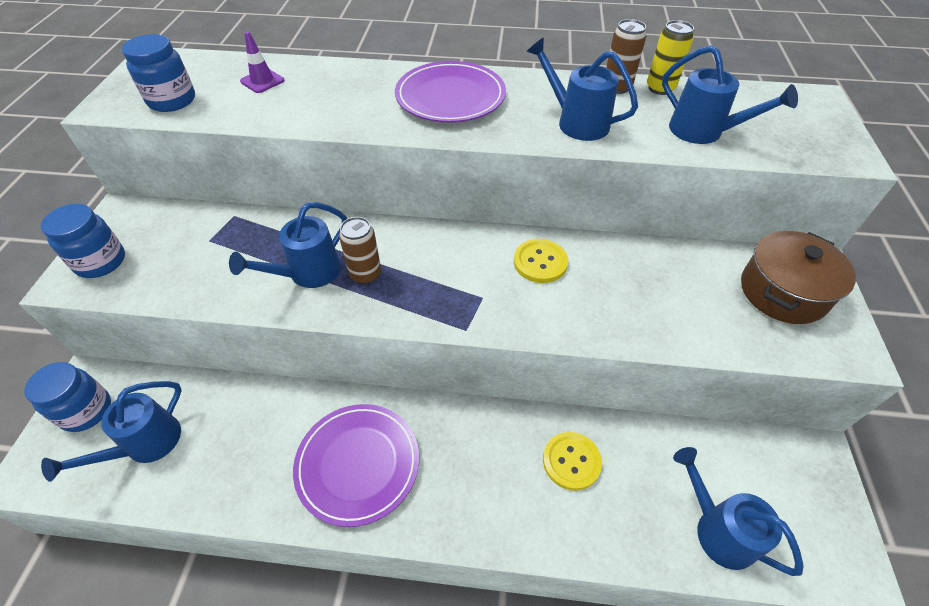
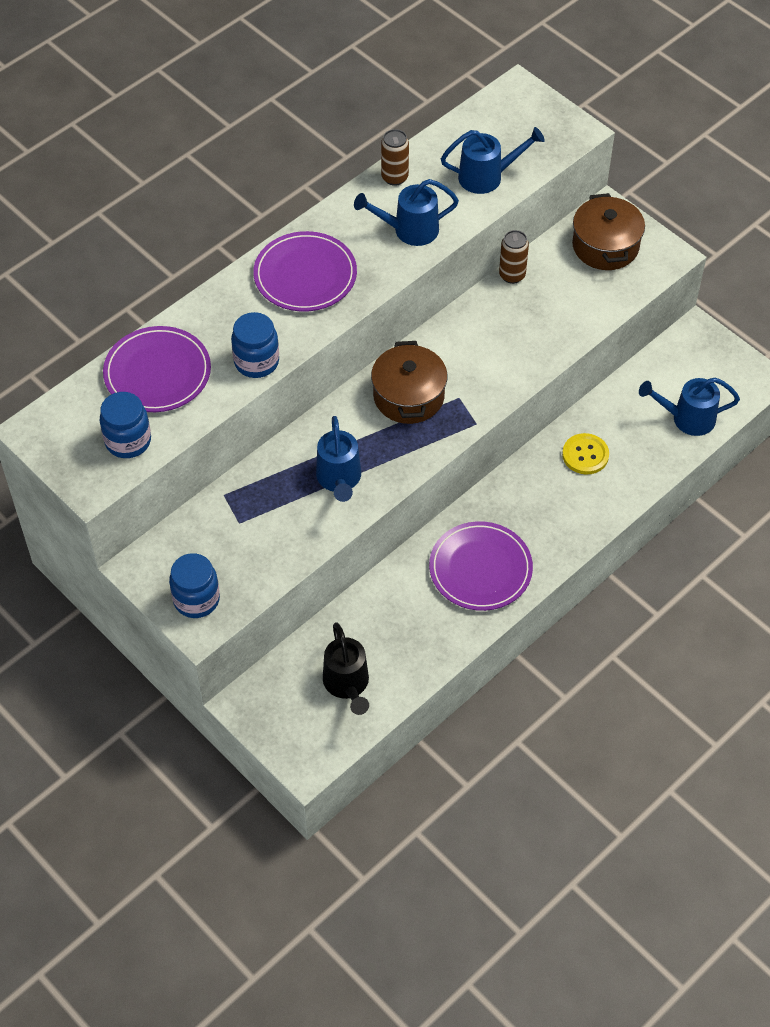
camera: 50 degrees left, 5 degrees up
(86, 411) = (278, 712): blue jar -> blue jar (256, 362)
(145, 445) = (347, 685): blue watering can -> black watering can
(262, 81) = (157, 373): purple traffic cone -> purple plate
(365, 274) = (374, 447): brown can -> brown can (512, 275)
(446, 263) = (408, 396): none -> brown pot
(540, 262) = (460, 345): yellow button -> none
(660, 88) = (421, 156): yellow can -> none

